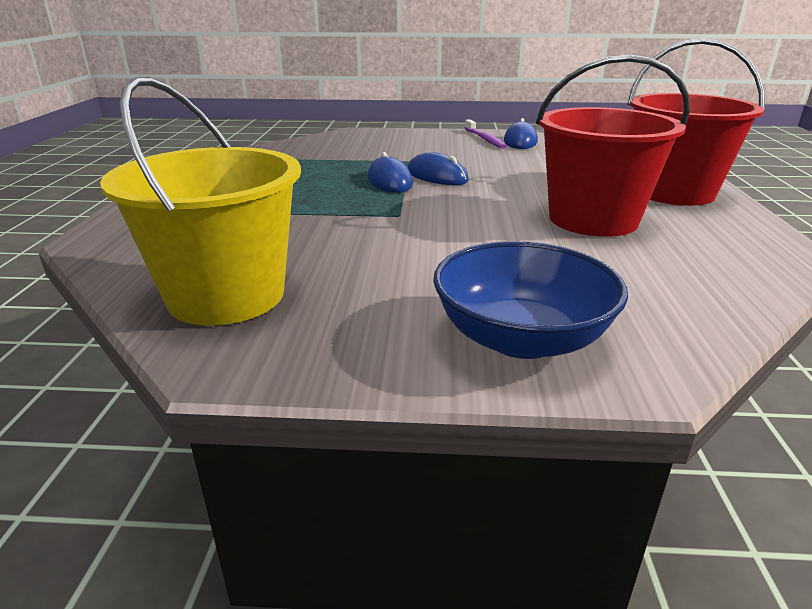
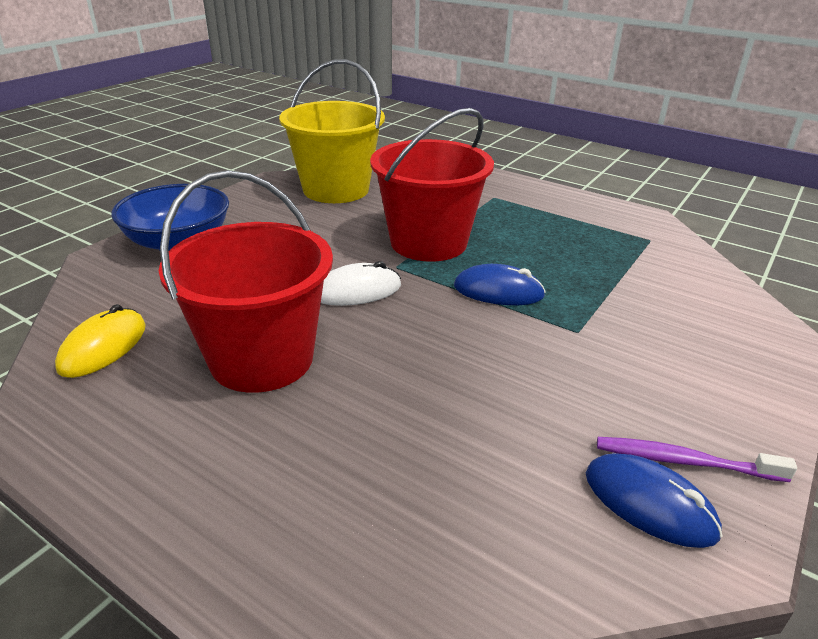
camera: 120 degrees right, 5 degrees up
(437, 176) = (493, 325): blue mouse -> none
(460, 217) = (357, 291): none -> white mouse
(673, 192) = (242, 492): red bucket -> red bucket (428, 242)
(710, 276) = (103, 347): none -> yellow mouse

